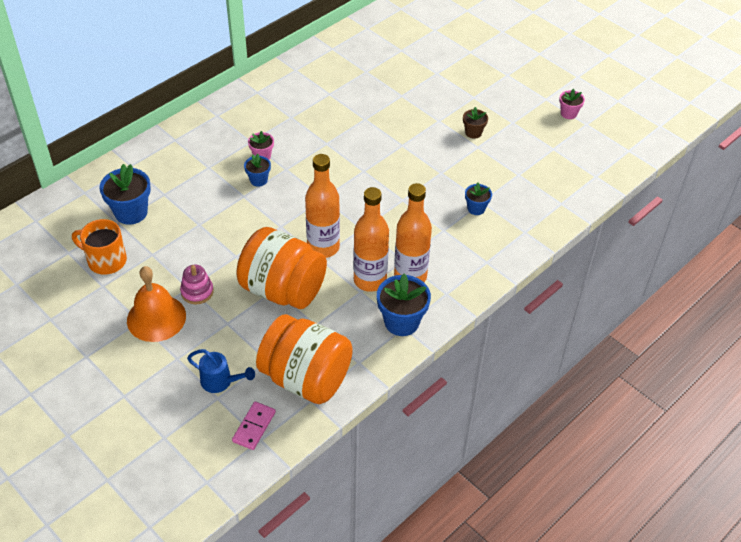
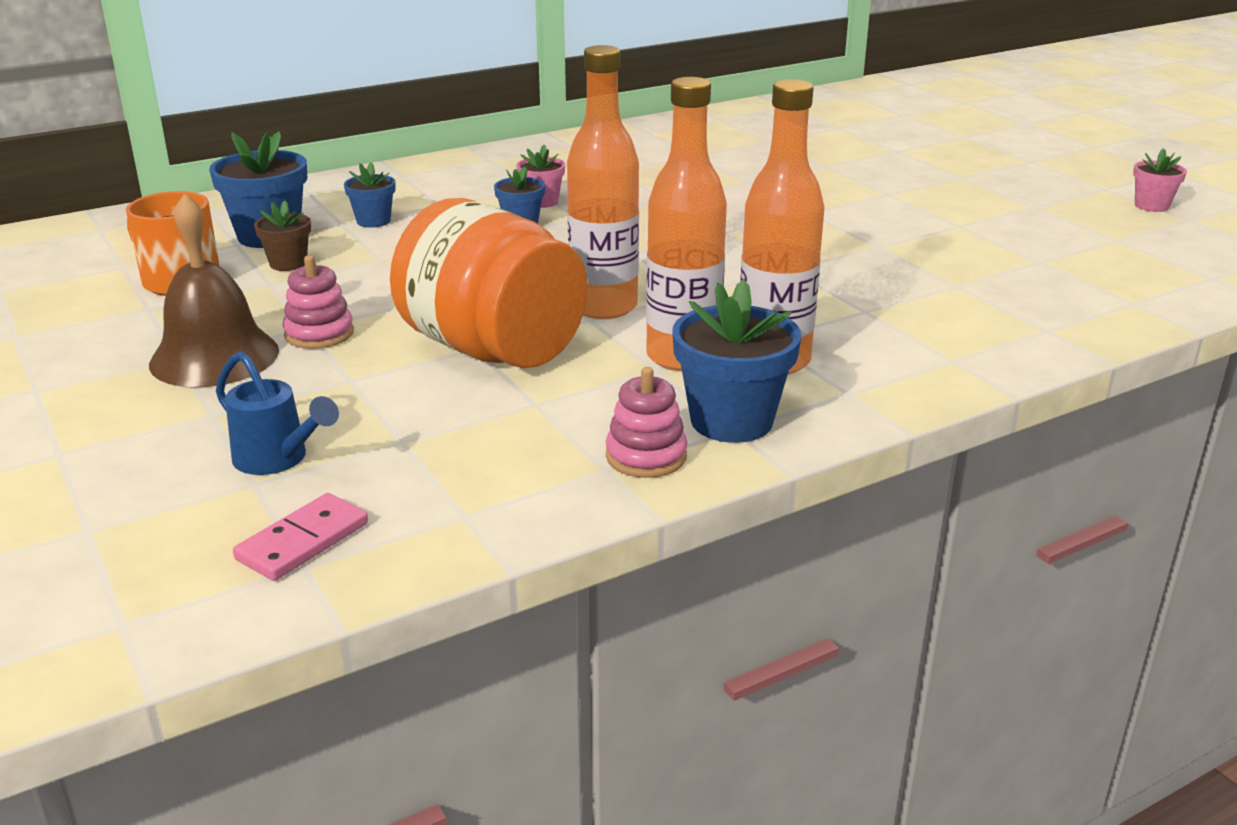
camera: 15 degrees right, 20 degrees down
(156, 318) = (214, 357): orange bell -> brown bell
(306, 378) = (471, 479): orange jar -> none
(372, 351) = (646, 456): none -> pink stacking toy
(473, 132) = (953, 210): brown flower pot -> brown flower pot (288, 263)
(476, 208) = (942, 292): blue flower pot -> blue flower pot (373, 221)

